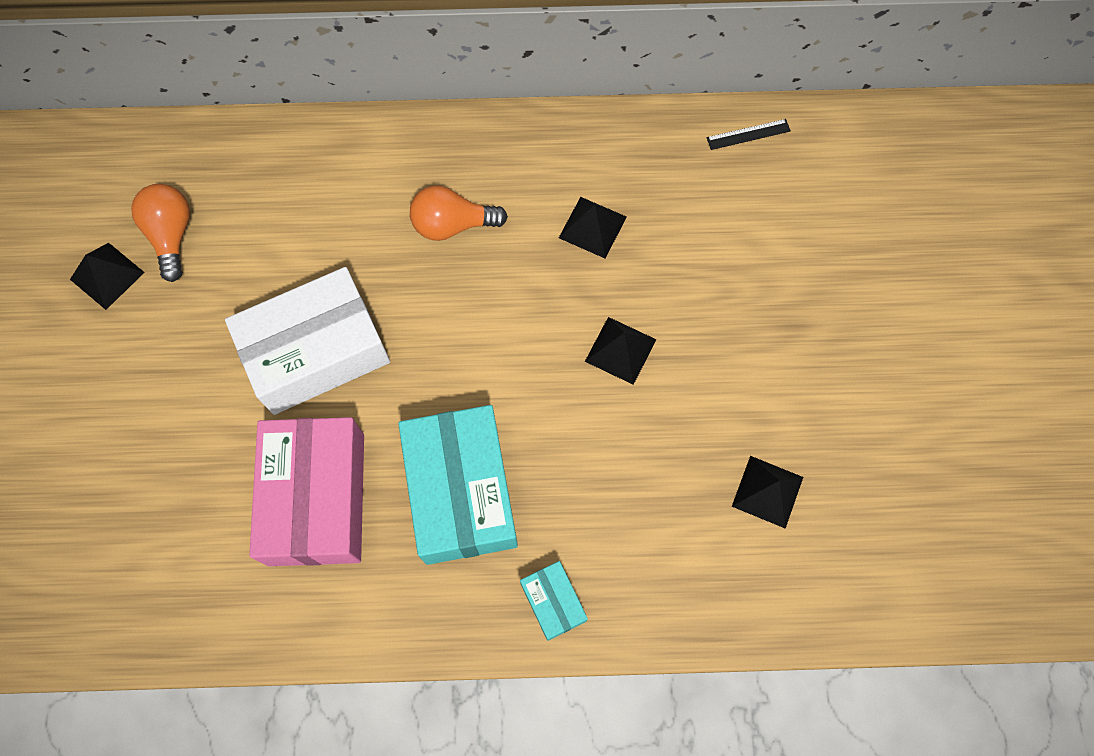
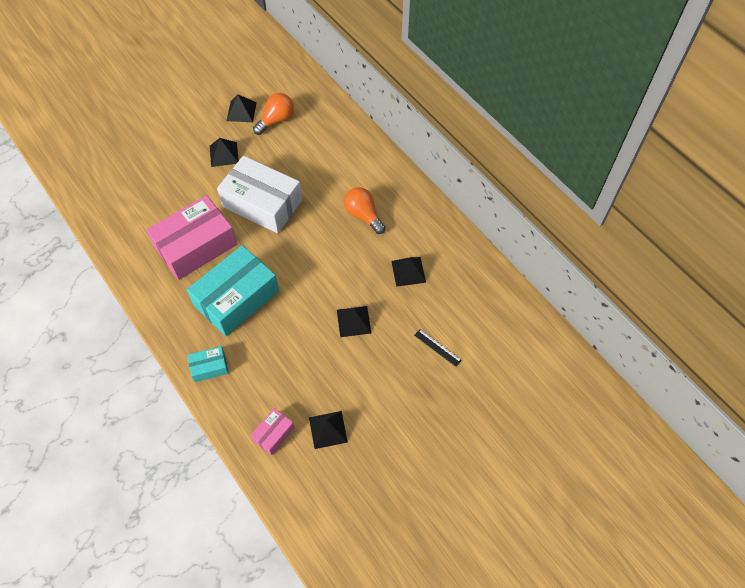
camera: 55 degrees right, 10 degrees down
(171, 353) = (224, 154): none -> black pyramid
(553, 602) = (209, 367): turquoise box -> turquoise box turned 45 degrees clockwise
(726, 571) = (273, 434): none -> pink box
(748, 134) = (517, 308): black ruler -> black ruler (437, 347)

